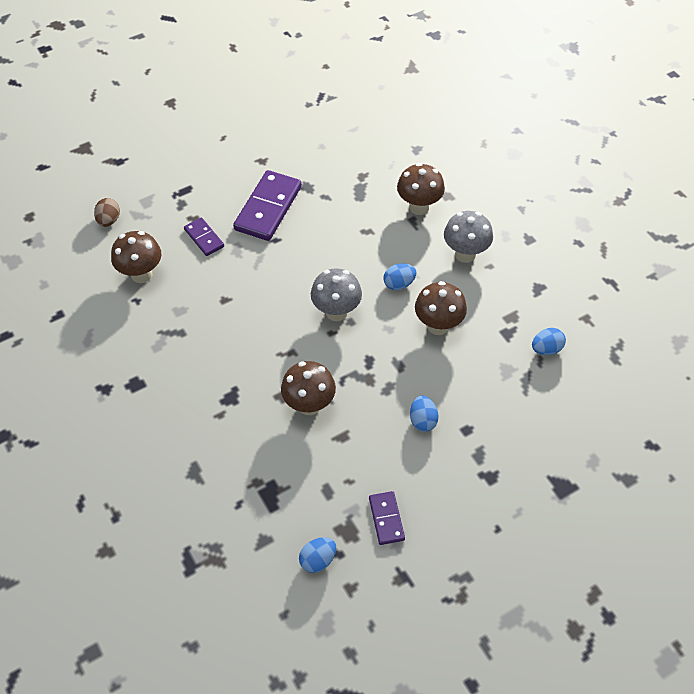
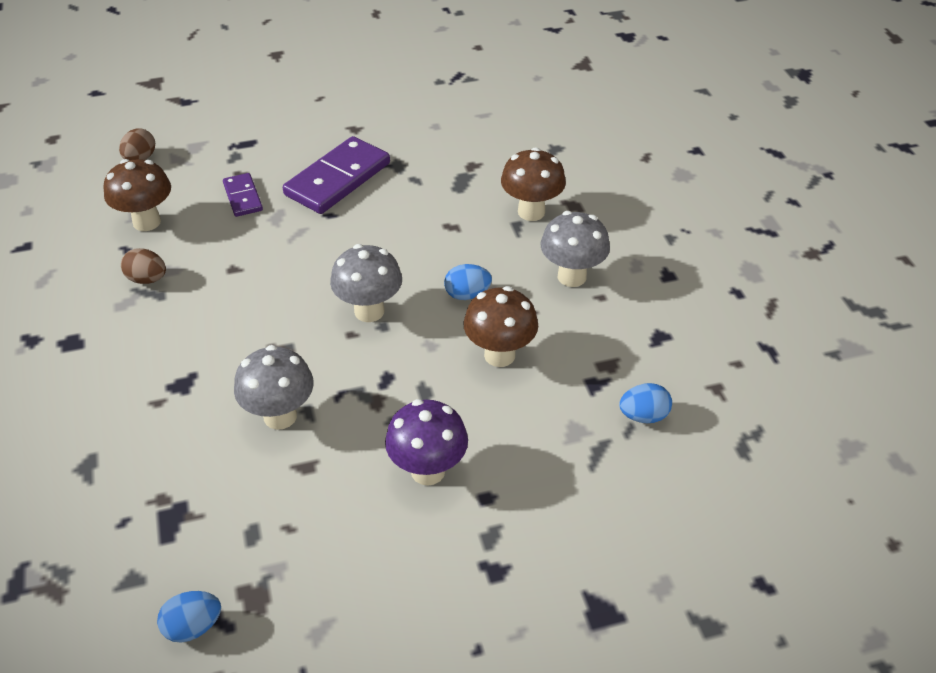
camera: 15 degrees right, 10 degrees down
(165, 322) = (147, 279): none -> brown egg
(309, 405) = (280, 416): brown mushroom -> grey mushroom
(386, 519) = (318, 593): purple domino -> none
(422, 420) = (428, 471): blue egg -> purple mushroom

